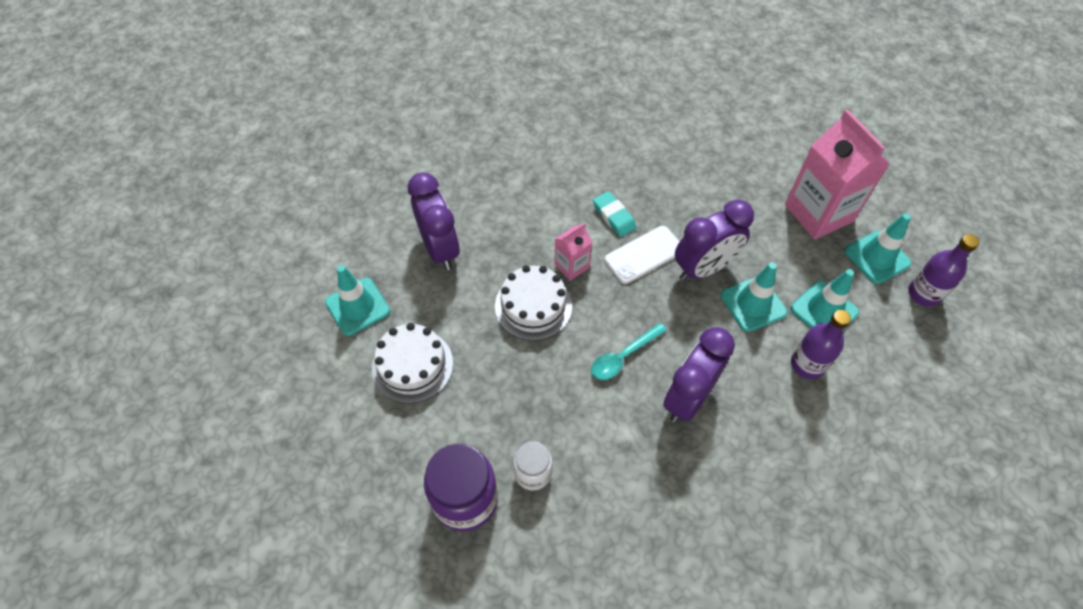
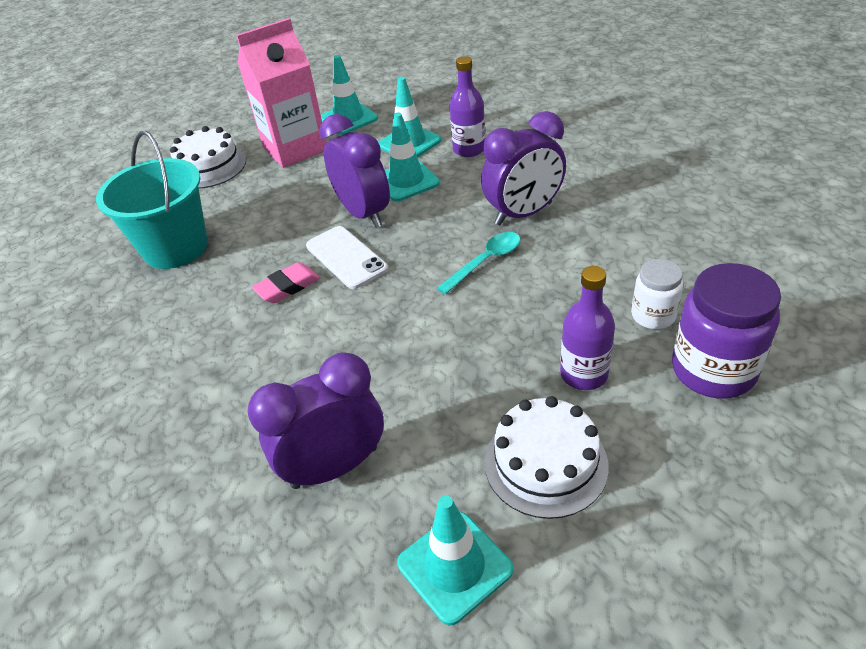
camera: 90 degrees left, 15 degrees down
(533, 306) = (427, 344): white cake -> white cake (209, 167)
(571, 266) = (363, 316): pink carton -> none
(614, 216) = (287, 287): turquoise eraser -> pink eraser
(623, 357) = (486, 261): turquoise spoon -> turquoise spoon turned 90 degrees counterclockwise
(673, 141) = (175, 248): none -> turquoise bucket
(688, 398) = (523, 214): purple clock -> purple clock turned 60 degrees counterclockwise
(924, 294) = (386, 98): purple bottle -> purple bottle (584, 374)

